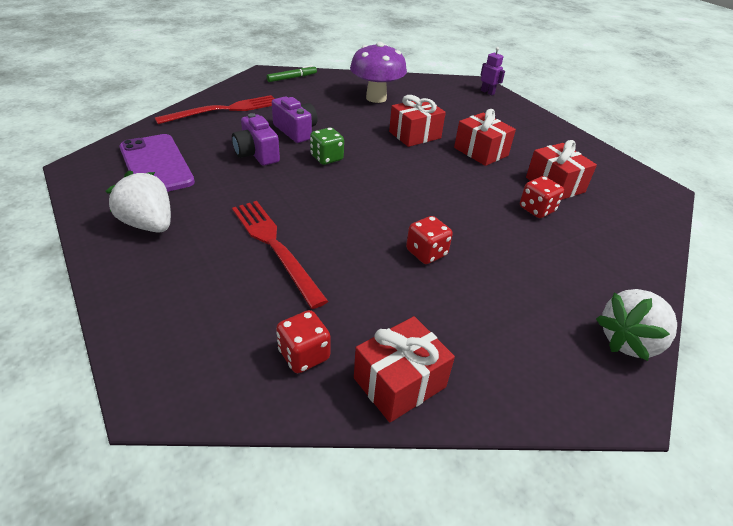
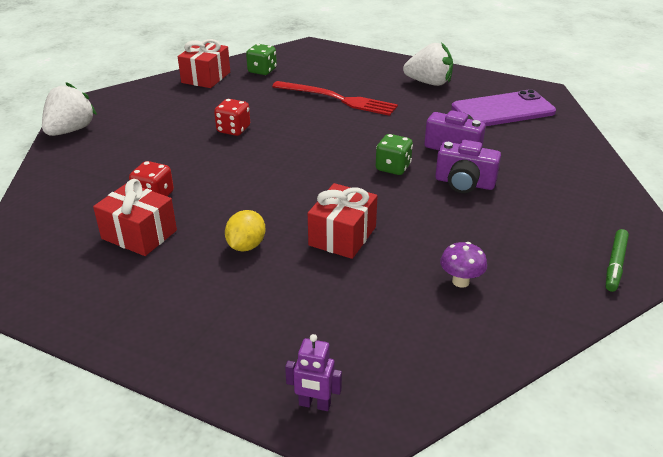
camera: 150 degrees right, 5 degrees down
(156, 165) = (503, 110): purple phone -> purple phone turned 45 degrees counterclockwise
(224, 110) = (569, 176): red fork -> none
(304, 355) = (262, 71): red dice -> green dice
(376, 98) = (460, 281): purple mushroom -> purple mushroom, size x0.48
(481, 152) = (246, 246): red gift -> yellow lemon

